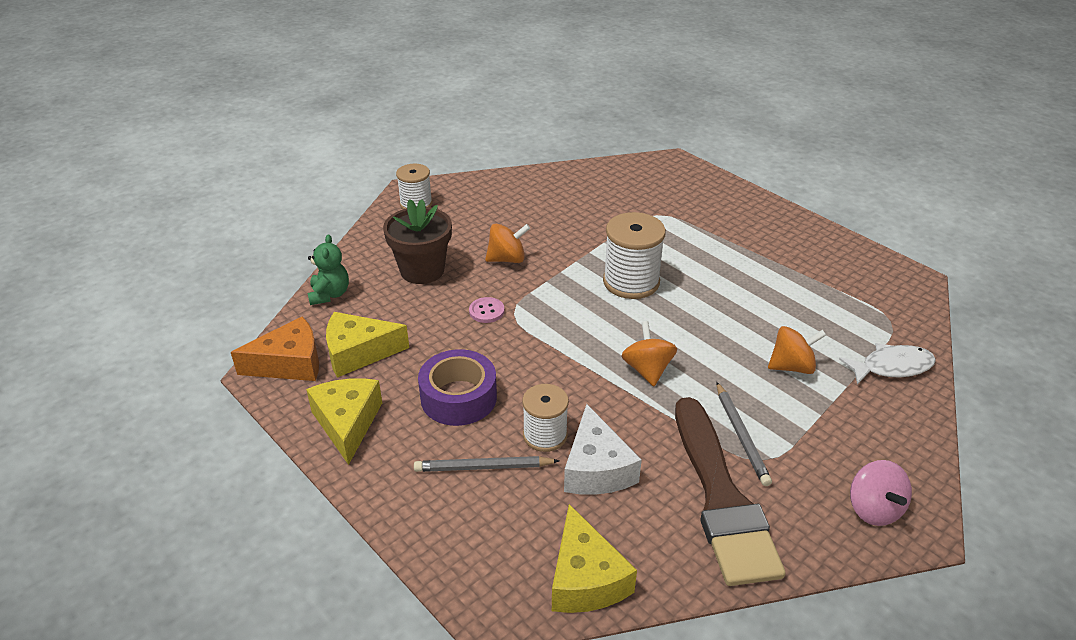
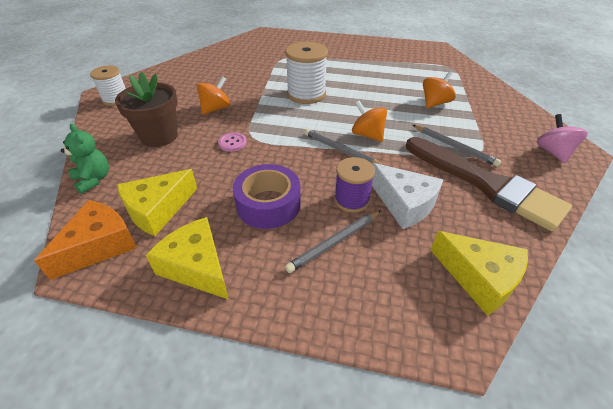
camera: 35 degrees left, 5 degrees up
(545, 435) = (351, 200): white spool -> purple spool
(594, 374) = (341, 150): none -> grey pencil
(873, 509) = (553, 152): pink spinning top -> pink spinning top turned 135 degrees counterclockwise
(891, 367) = (475, 86): white fish -> none

